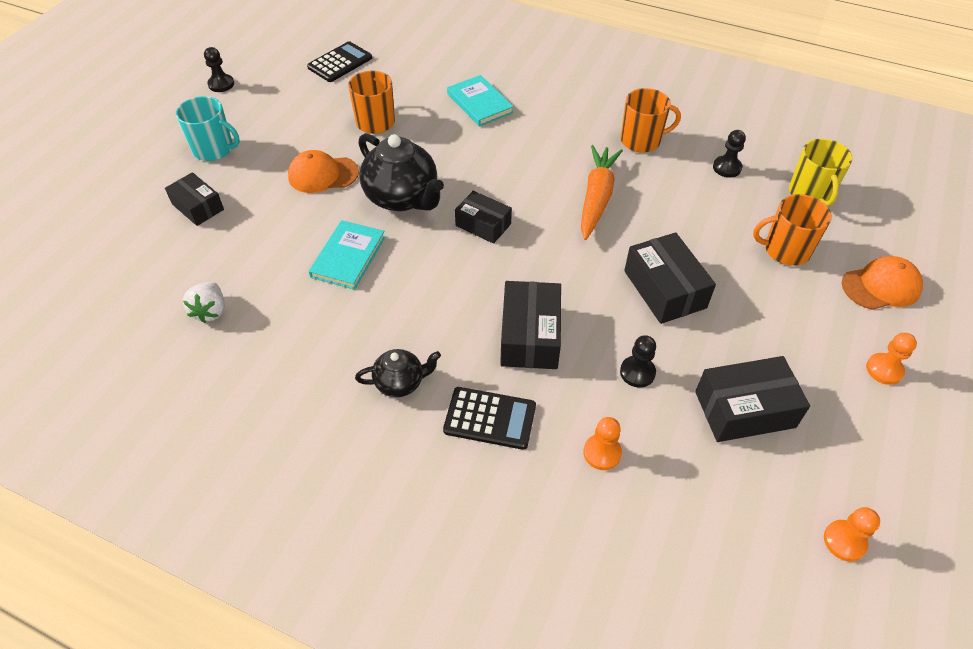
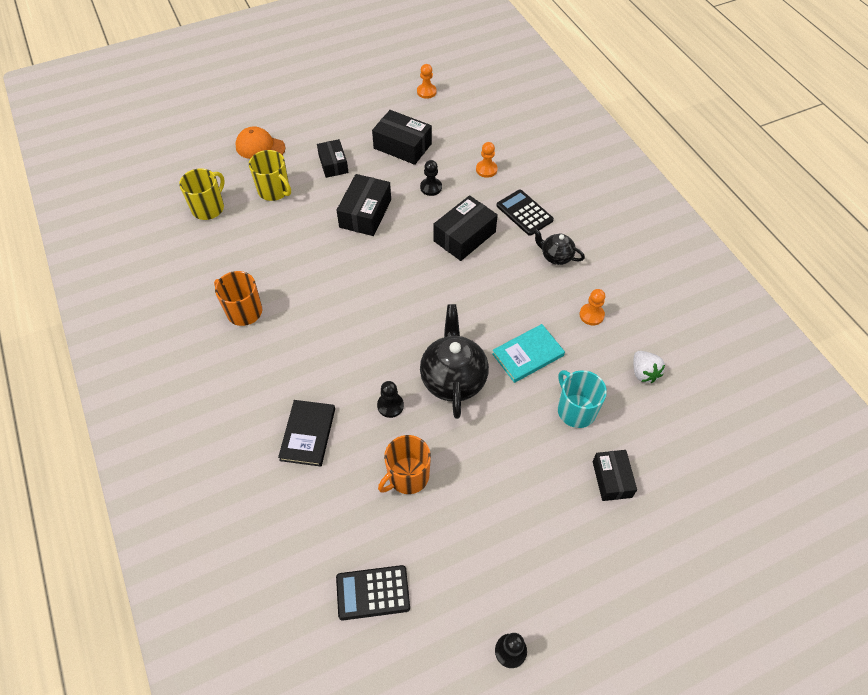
camera: 140 degrees left, 5 degrees up
(210, 311) = (643, 373): white strawberry -> white strawberry turned 120 degrees clockwise
(214, 149) = (566, 544): turquoise mug -> turquoise mug (575, 410)
(323, 174) = (494, 444): orange cap -> none
(479, 103) = (308, 434): turquoise book -> black book
(483, 225) = (420, 319): black box -> black box (333, 164)
(596, 198) = (329, 289): orange carrot -> none
(727, 168) = (225, 254): black pawn -> black pawn (390, 405)
(785, 250) = (274, 190): orange mug -> yellow mug
(884, 370) = (320, 121): orange pawn -> orange pawn (591, 315)

